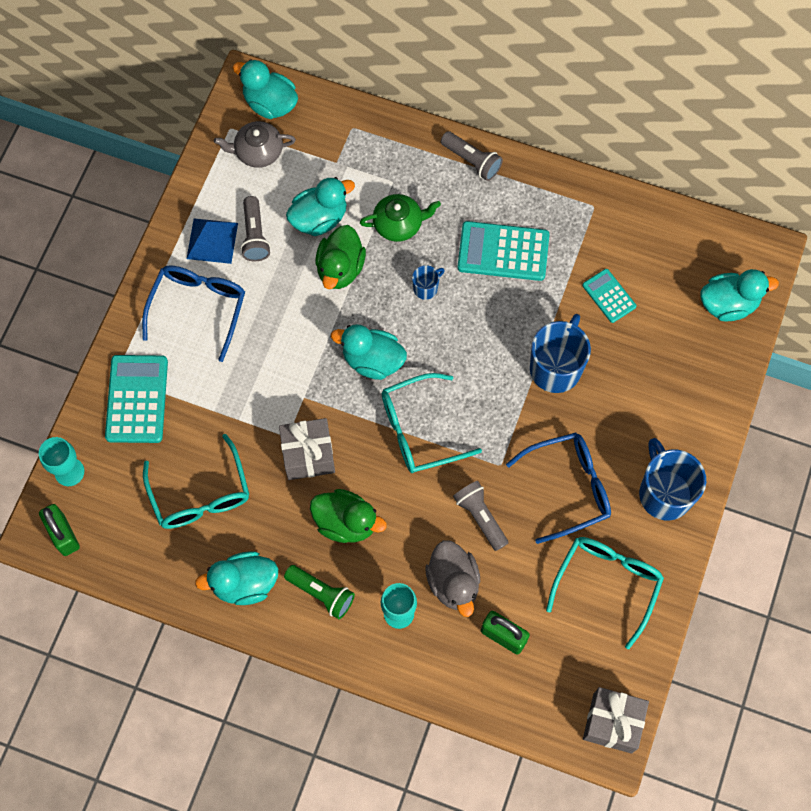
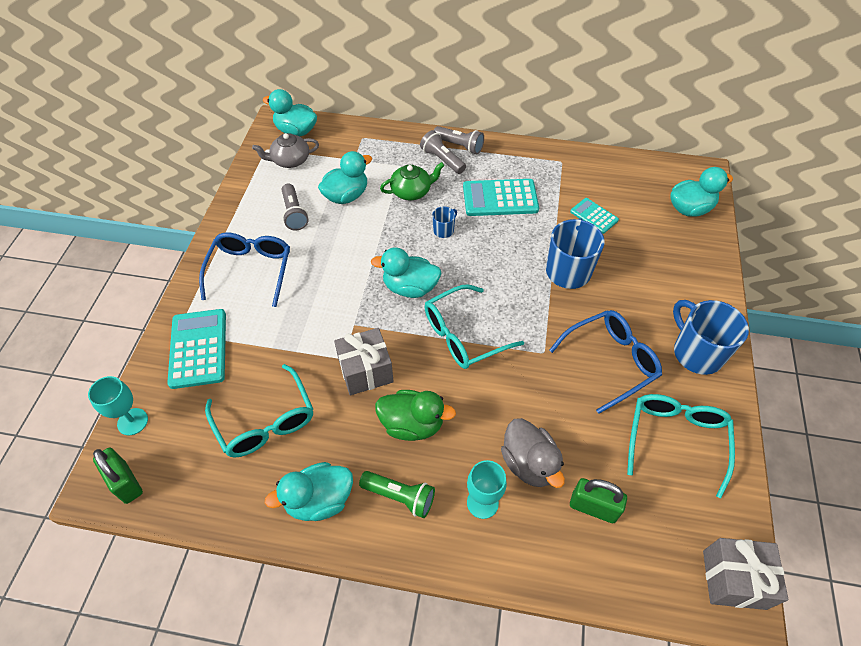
camera: 10 degrees left, 15 degrees down
(212, 240) = (258, 221): blue pyramid -> none
(340, 268) = (369, 226): green duck -> none
(480, 517) = (538, 399): grey flashlight -> grey flashlight (442, 160)

